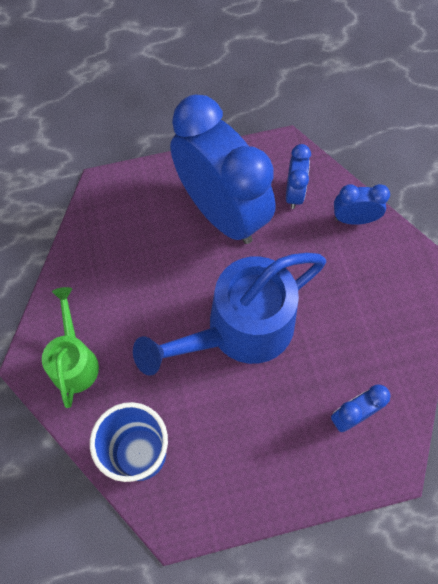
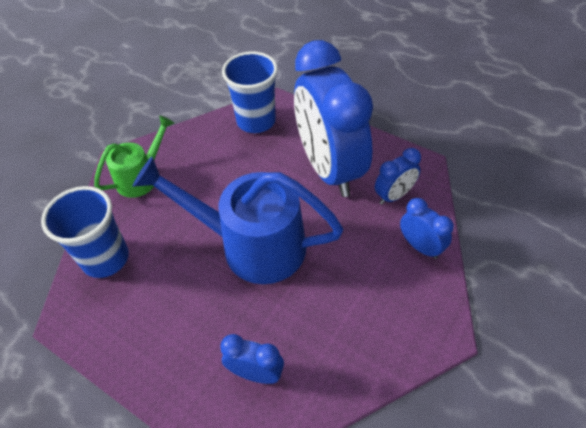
camera: 50 degrees right, 15 degrees down
(108, 219) = (256, 121): none -> blue cup
(222, 212) = (329, 169): blue clock -> blue clock turned 150 degrees clockwise

